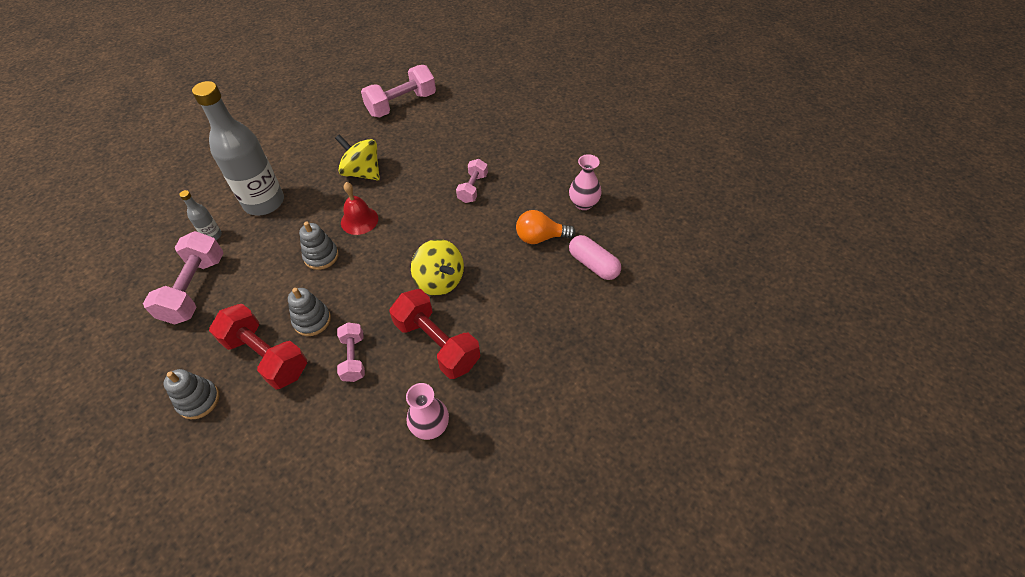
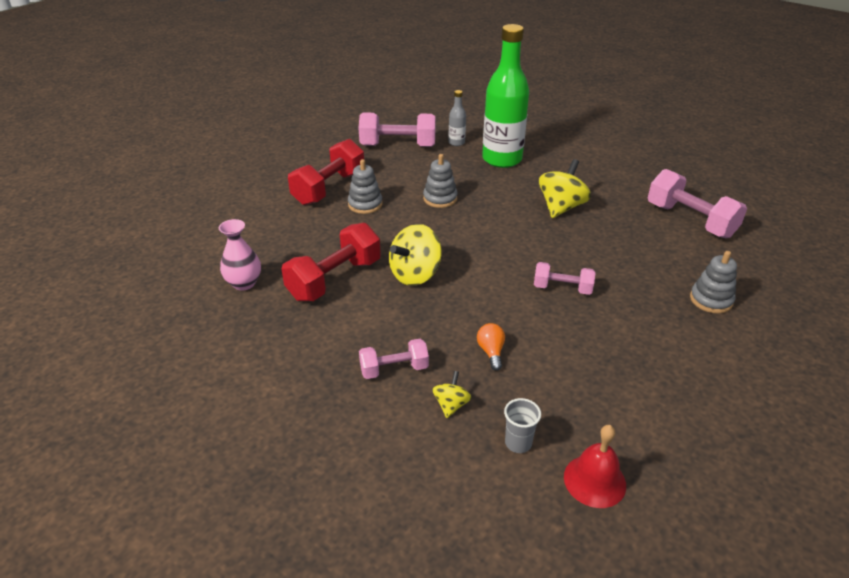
camera: 85 degrees right, 15 degrees down
(198, 400) = (292, 166): grey stacking toy -> grey stacking toy (711, 300)
(264, 202) = (502, 159): grey bottle -> green bottle
(354, 358) = (323, 232): pink dumbbell -> pink dumbbell (394, 369)
(359, 220) = (491, 214): red bell -> red bell (594, 480)
(540, 237) = (491, 352): orange light bulb -> orange light bulb, size x0.64
(583, 203) = (564, 395): pink vase -> none
(593, 265) = (451, 405): pink capsule -> yellow spinning top
(625, 232) = (518, 443): none -> grey cup

